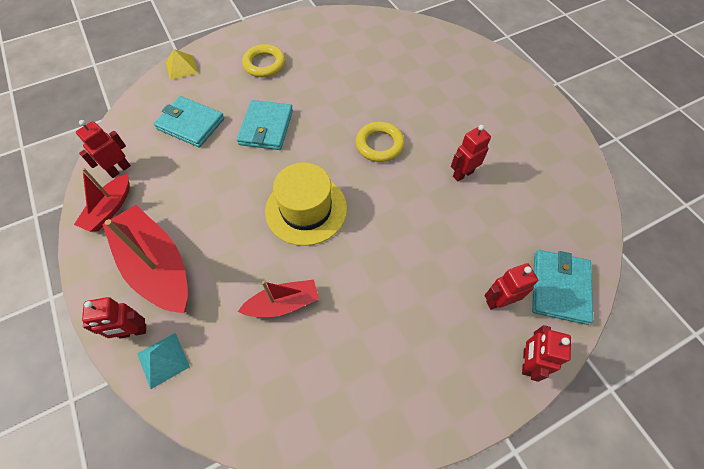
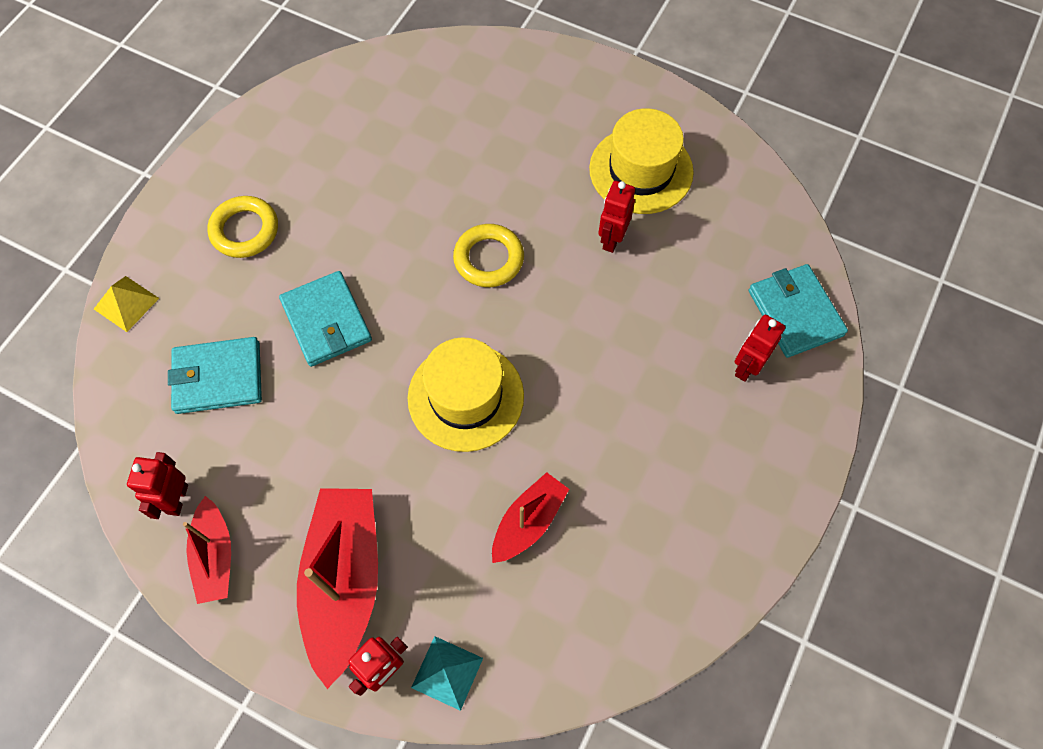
camera: 35 degrees left, 5 degrees up
(157, 266) = (344, 582): red boat -> red boat turned 75 degrees clockwise
(511, 146) = (641, 170): none -> yellow hat
(527, 362) = (813, 413): red robot -> none

